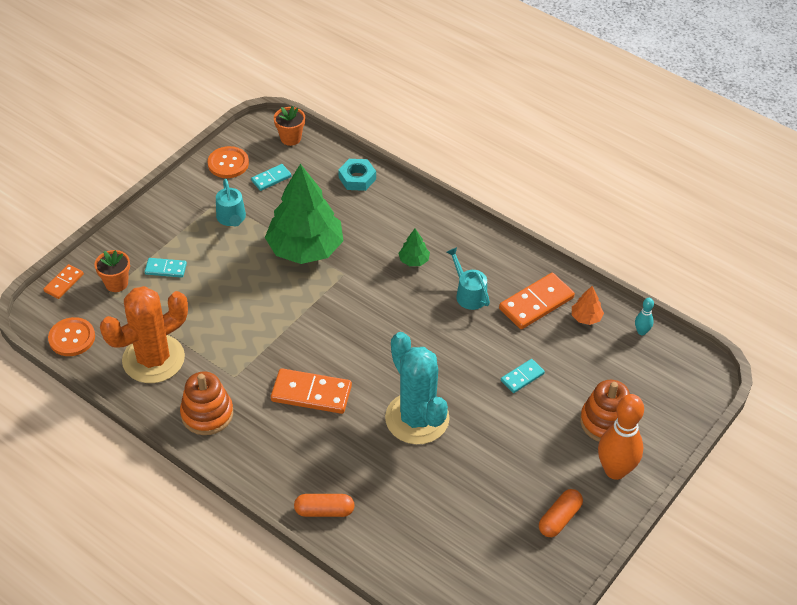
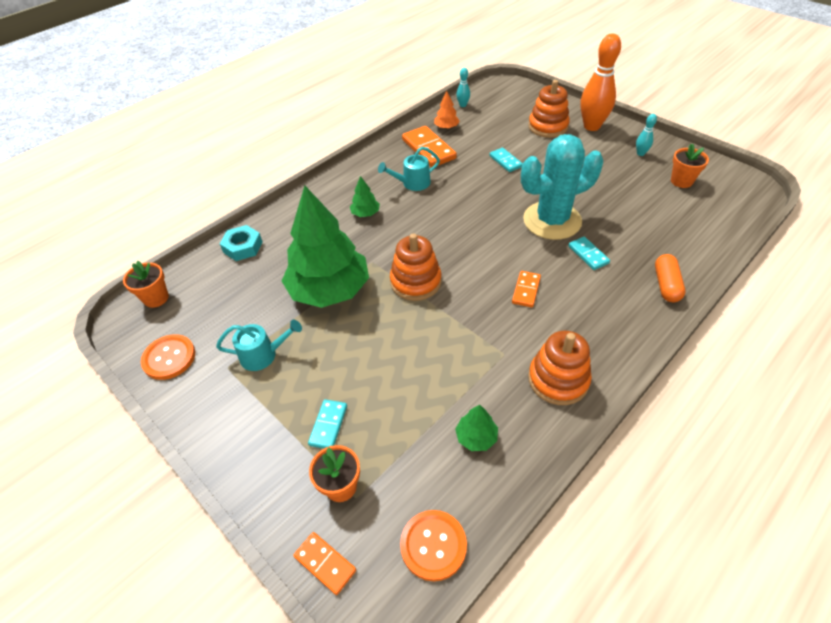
camera: 80 degrees left, 0 degrees up
(153, 359) = (476, 437): orange cactus -> green tree
(271, 179) = (213, 316): turquoise domino -> turquoise domino (588, 254)
(311, 393) = (526, 290): orange domino -> orange domino, size x0.56
(318, 309) = (415, 282): none -> orange stacking toy
(505, 555) = (681, 181): none -> orange flower pot
(559, 518) = (640, 153): orange capsule -> turquoise bowling pin

